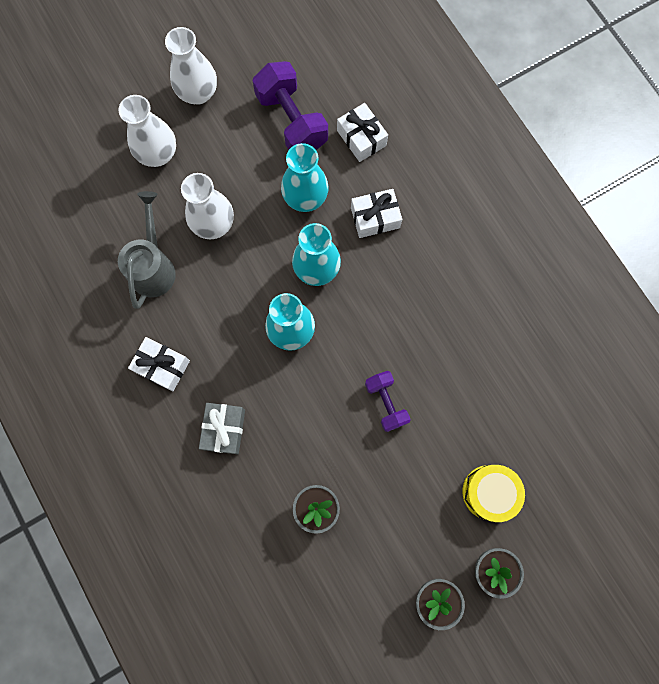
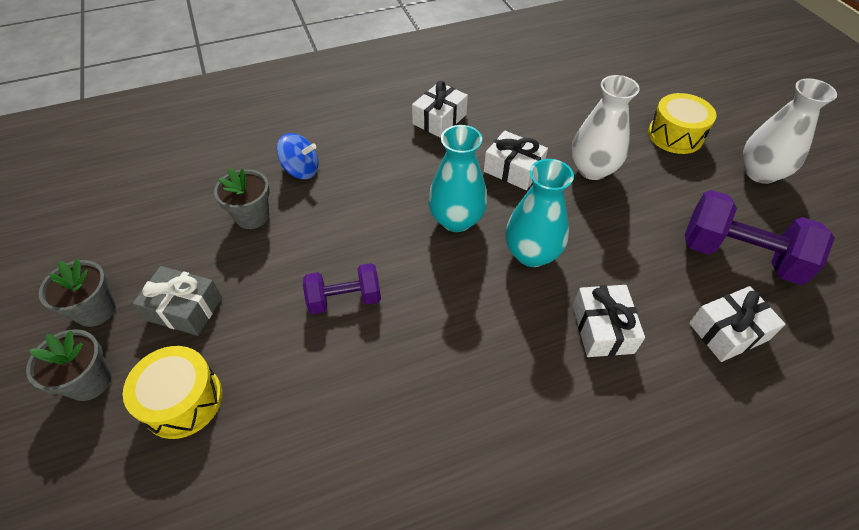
camera: 100 degrees right, 25 degrees down
(154, 267) = (544, 122): grey watering can -> none
(158, 154) = (675, 135): white vase -> yellow drum
(223, 290) = (513, 169): none -> white gift
(224, 429) = (362, 155): grey gift -> grey gift (184, 309)
(253, 481) = (301, 170): none -> blue spinning top
(292, 121) = (739, 255): purple dumbbell -> purple dumbbell turned 45 degrees clockwise
(305, 198) = (629, 255): turquoise vase -> none

